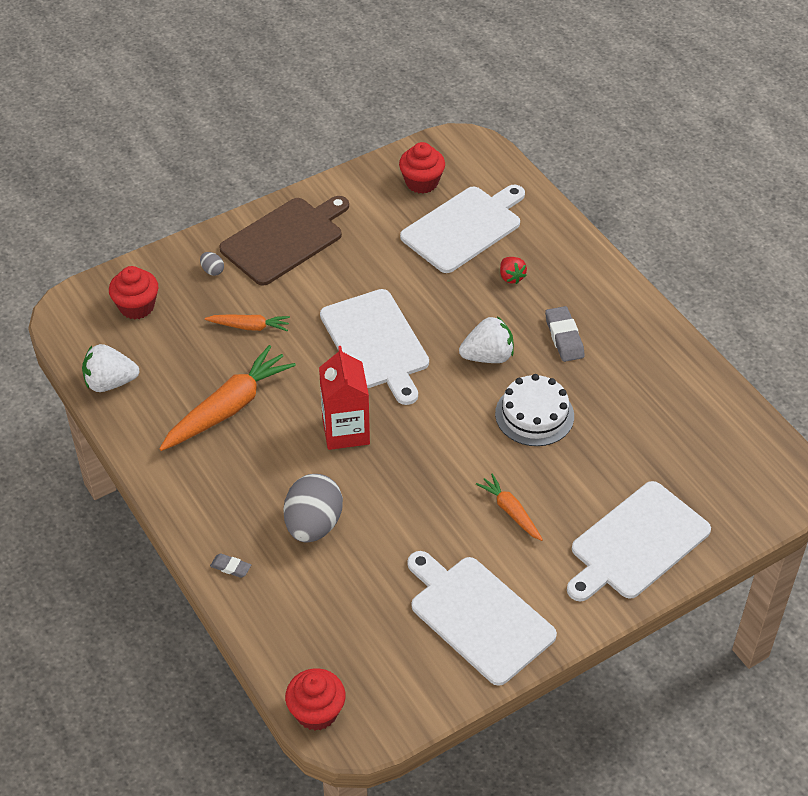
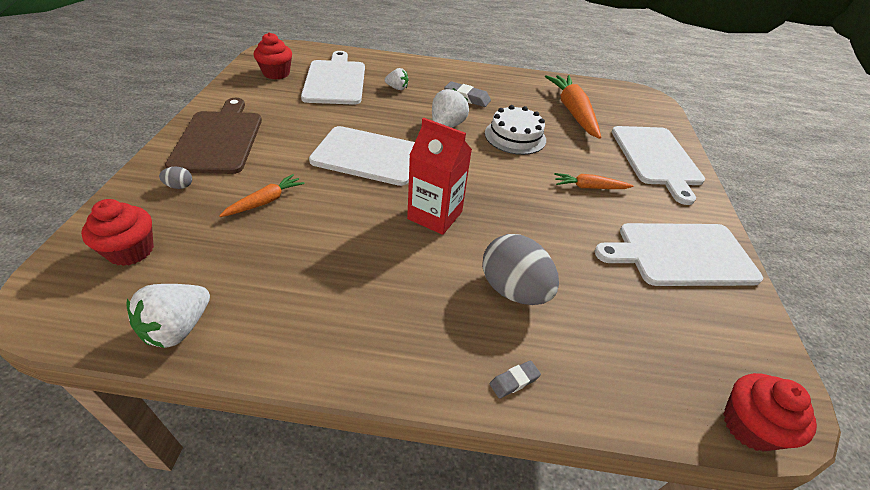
camera: 55 degrees left, 5 degrees down
(228, 408) = (327, 263): orange carrot -> orange carrot (572, 111)
(511, 277) = (397, 88): red strawberry -> white strawberry

